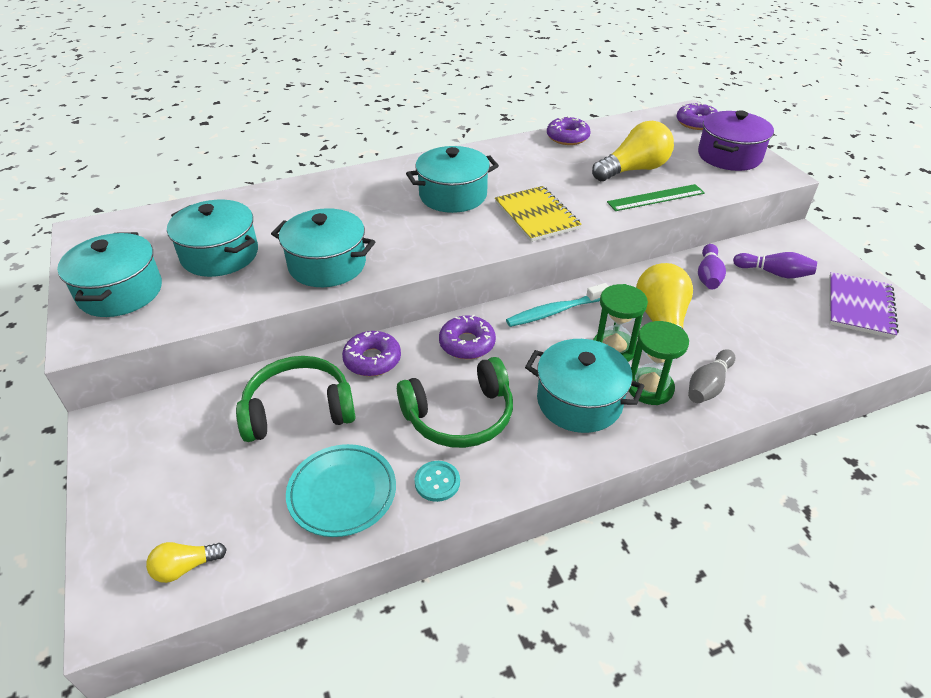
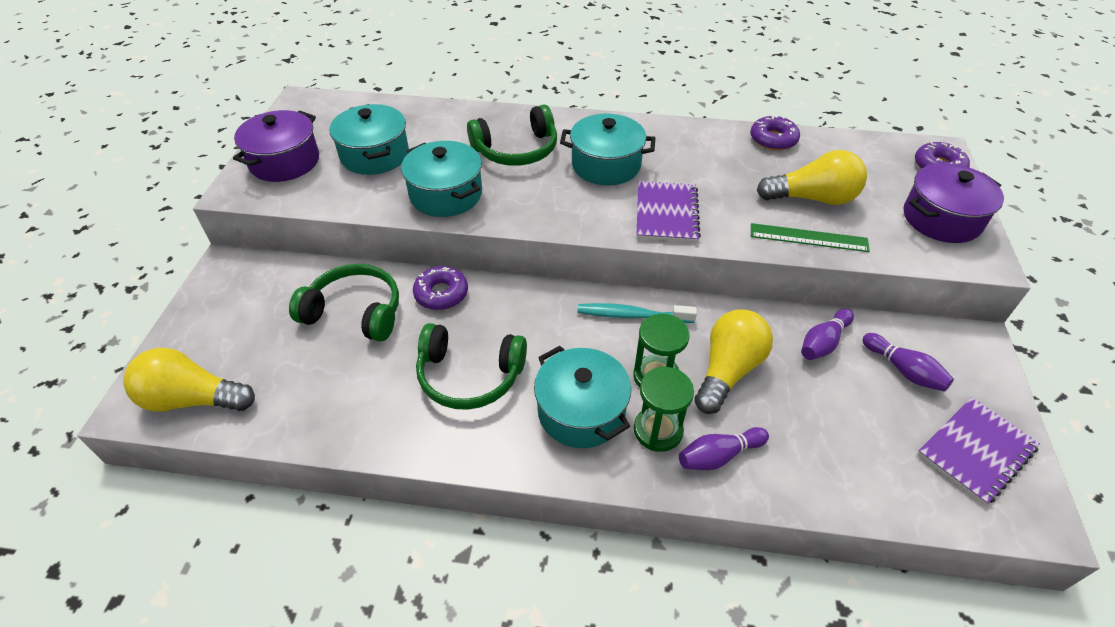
camera: 30 degrees right, 5 degrees up
(120, 292) = (284, 161): turquoise pot -> purple pot
(185, 567) = (193, 399): yellow light bulb -> yellow light bulb, size x2.00
(342, 493) = (332, 397): turquoise plate -> none
(361, 208) = (516, 150): none -> green headphones
(437, 482) = (406, 424): turquoise button -> none
(467, 344) = (528, 313): purple donut -> none
(536, 216) = (666, 213): yellow notebook -> purple notebook
(708, 386) = (718, 456): grey bowling pin -> purple bowling pin

